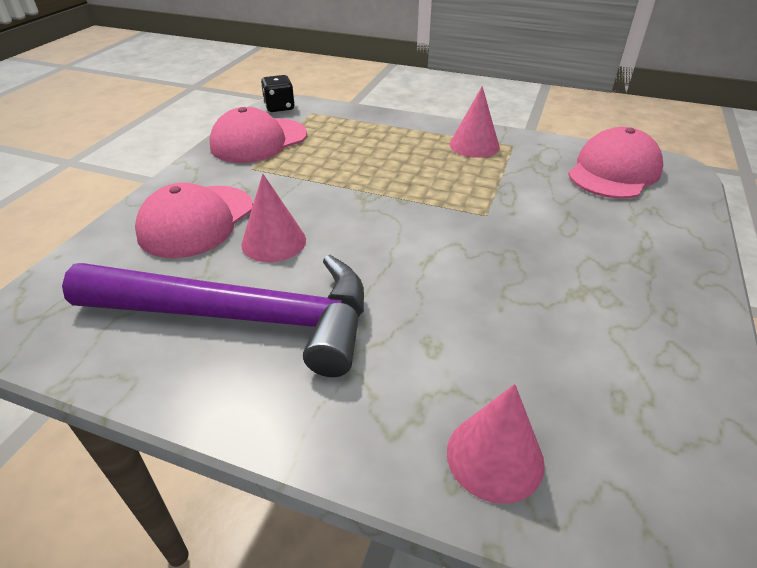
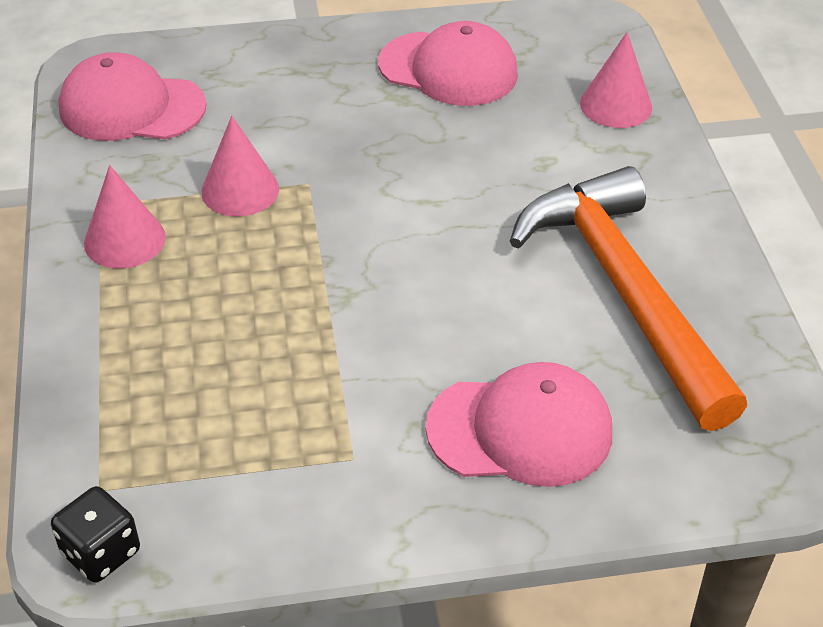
camera: 120 degrees left, 5 degrees up
(242, 317) = (624, 291): purple hammer -> orange hammer
(258, 141) = (260, 500): pink cap -> pink cap (448, 69)
(273, 242) = (498, 331): pink cone -> pink cone (240, 190)

